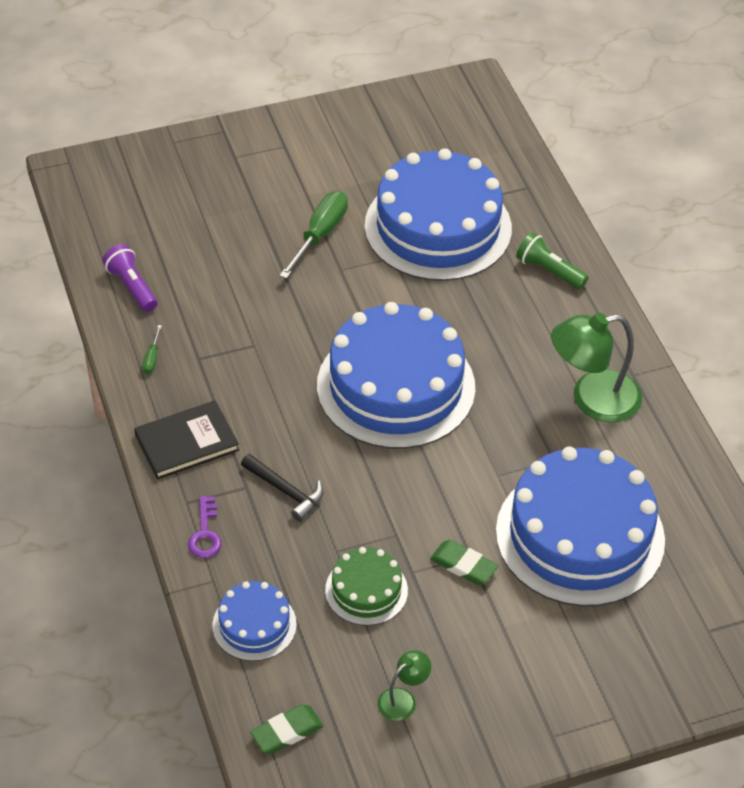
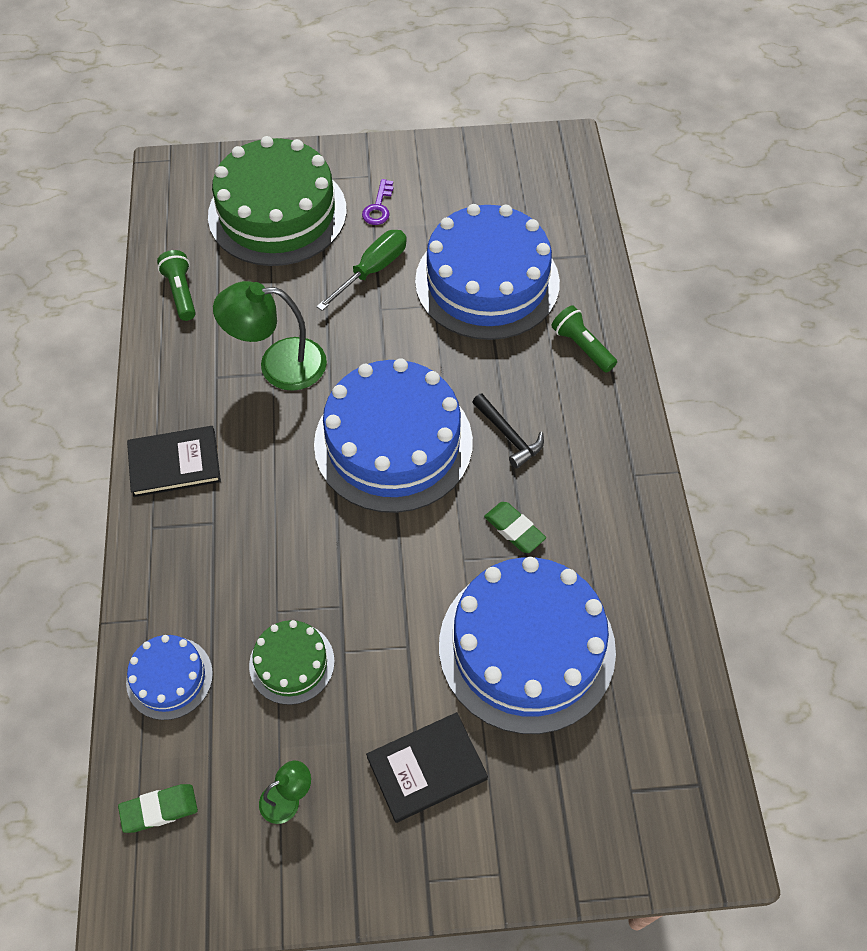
camera: 15 degrees right, 10 degrees up
(132, 287) = (181, 292): purple flashlight -> green flashlight
(152, 358) = (173, 369): green screwdriver -> none
(203, 196) = (277, 213): none -> green cake
(205, 533) = (157, 565): purple key -> purple key (378, 207)
(285, 491) = (250, 535): black hammer -> black hammer (508, 435)
(463, 565) = (398, 656): green eraser -> green eraser (514, 529)
(521, 650) = (427, 768): none -> black book
(592, 399) = (584, 495): green lamp -> green lamp (278, 364)

